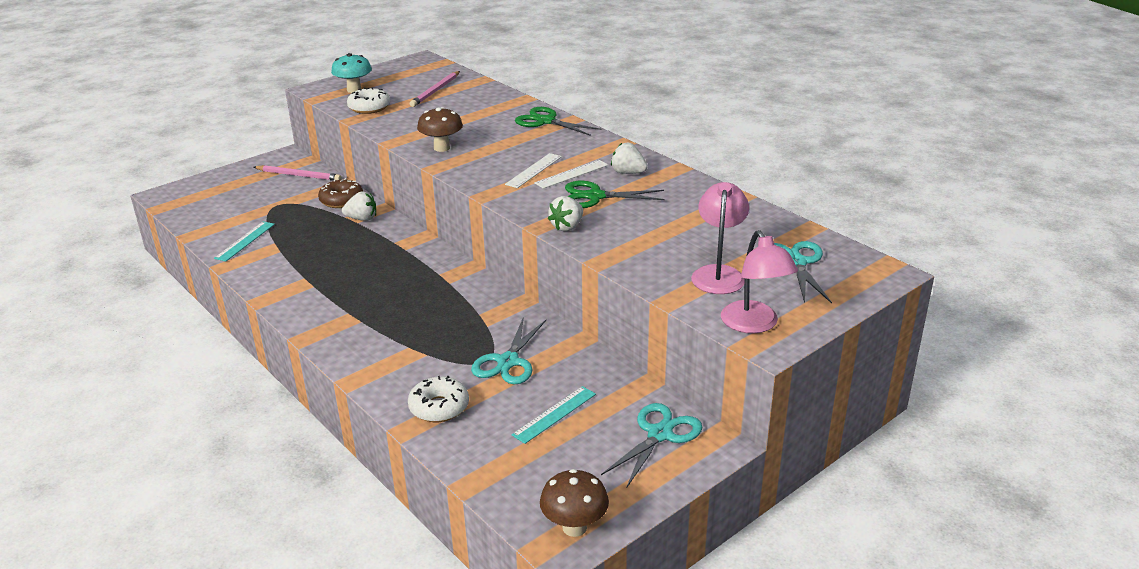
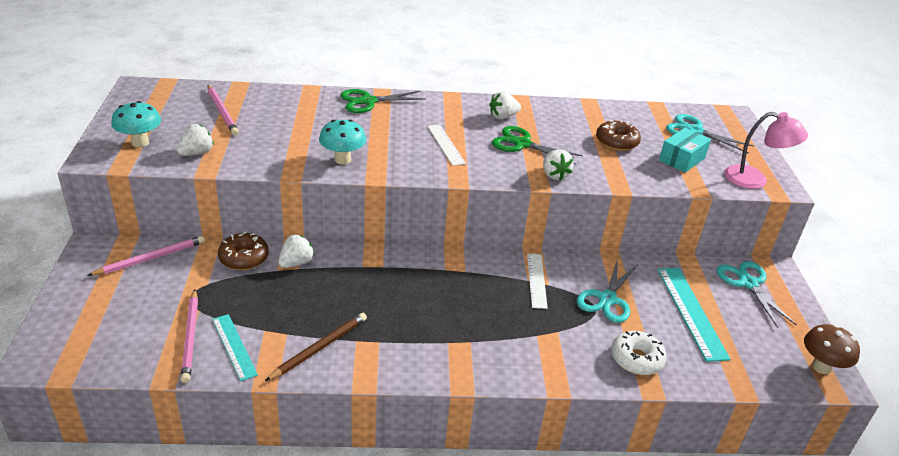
camera: 55 degrees left, 5 degrees up
(237, 224) = (191, 337): none -> pink pencil
(279, 268) = (319, 348): none -> brown pencil
(369, 108) = (196, 153): white donut -> white strawberry
(441, 148) = (342, 159): brown mushroom -> turquoise mushroom
(508, 362) = (607, 299): turquoise scissors -> turquoise scissors turned 60 degrees clockwise
(554, 414) = (691, 312): turquoise ruler -> turquoise ruler, size x1.57
(571, 174) = (474, 135): white ruler -> white ruler (536, 280)
(595, 196) = (522, 144): green scissors -> green scissors turned 75 degrees clockwise
(686, 233) = (616, 142): none -> brown donut
(718, 274) = (682, 159): pink lamp -> turquoise box

